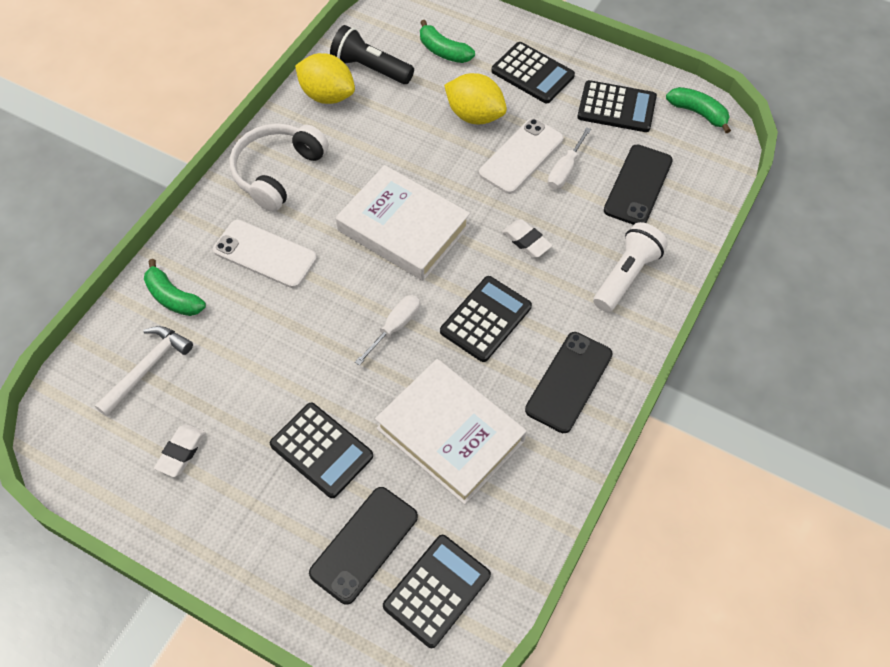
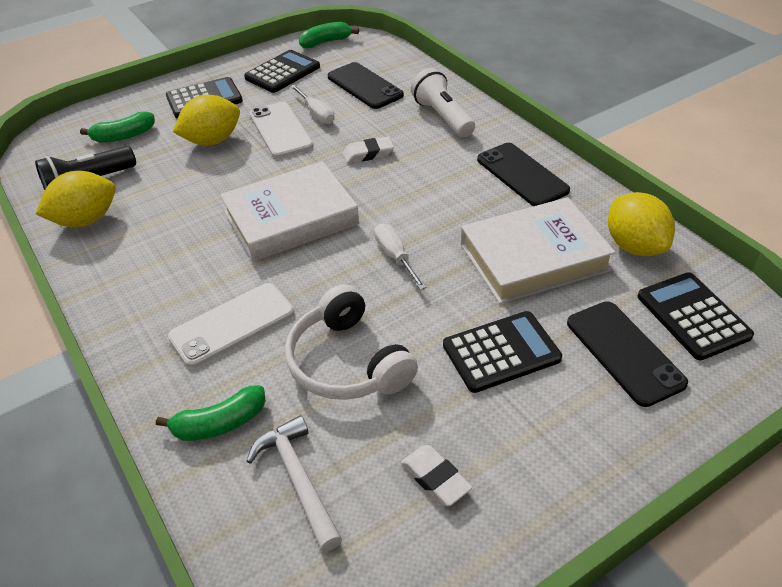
camera: 60 degrees left, 15 degrees down
(277, 172) = (139, 284): white headphones -> white headphones (348, 362)
(486, 319) = (428, 200): black calculator -> none
(511, 515) = (634, 246): none -> yellow lemon

